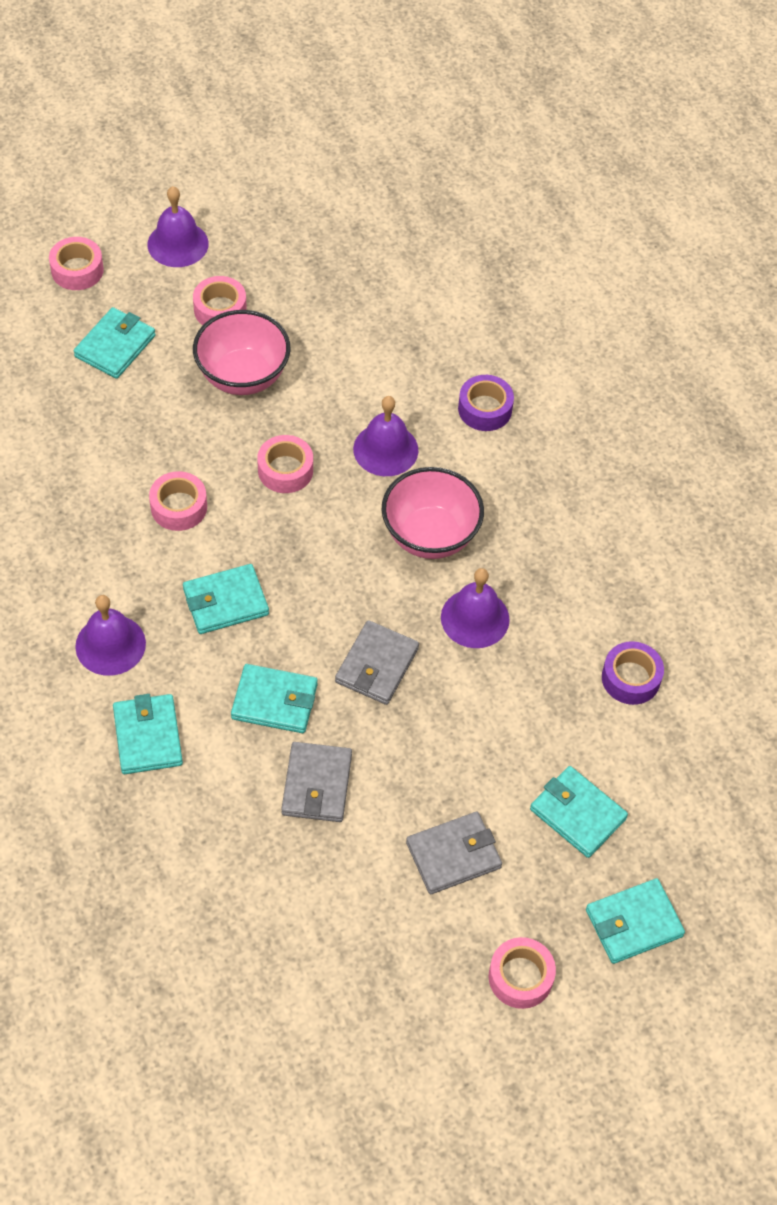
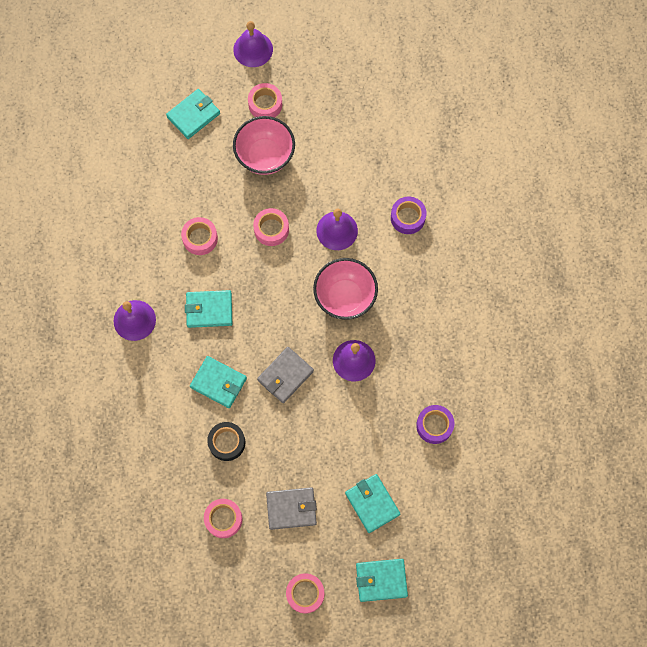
camera: 20 degrees right, 15 degrees up
(77, 270) = (185, 54): pink tape -> pink tape (223, 519)
(148, 736) = (139, 385): turquoise wallet -> none
(317, 784) = (227, 442): grey wallet -> black tape

